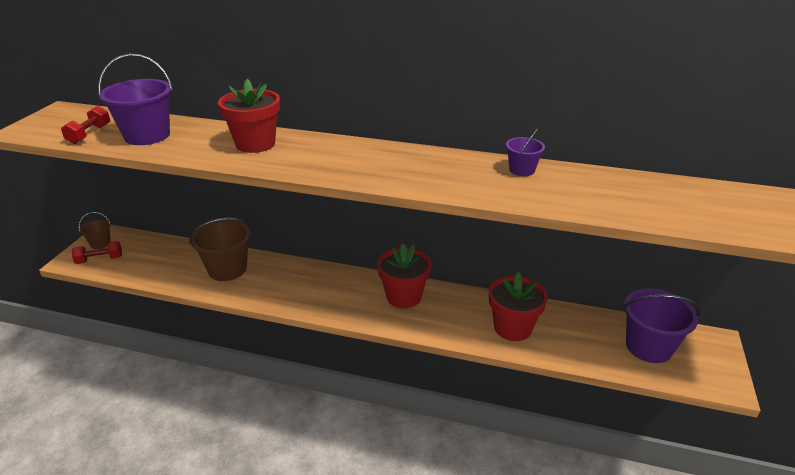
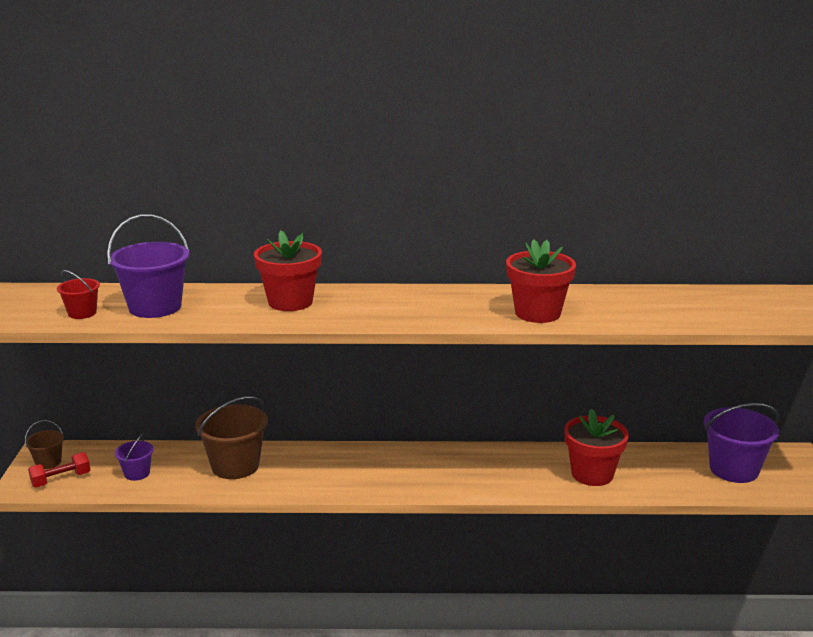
camera: 15 degrees left, 10 degrees down
(89, 134) = (82, 313): red dumbbell -> red bucket
(404, 297) = (460, 463): red flower pot -> red flower pot (537, 313)
(522, 170) = (587, 296): purple bucket -> purple bucket (137, 473)

